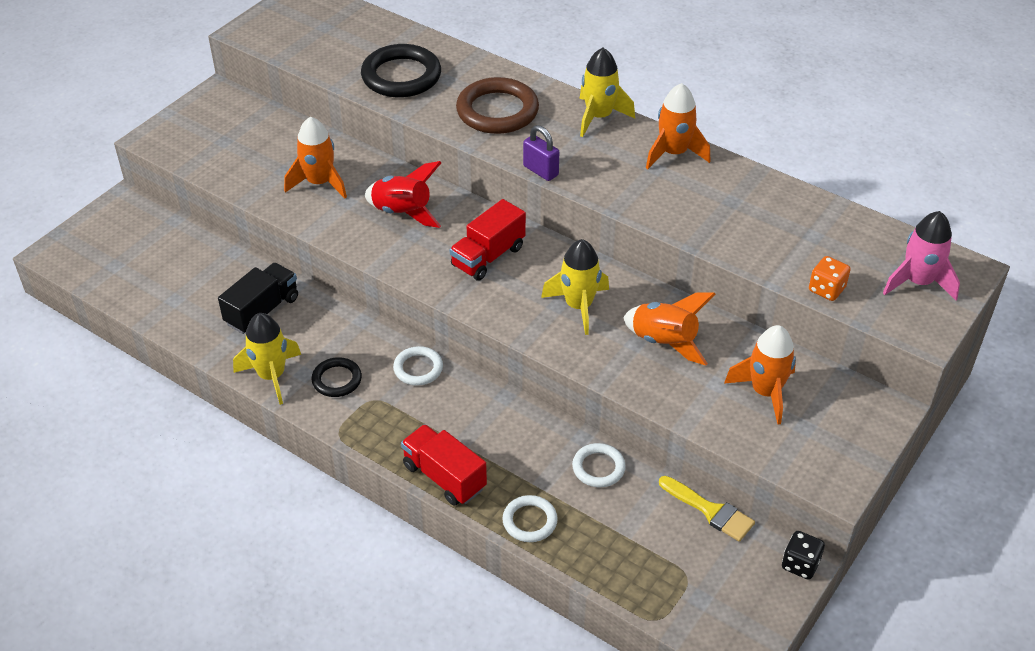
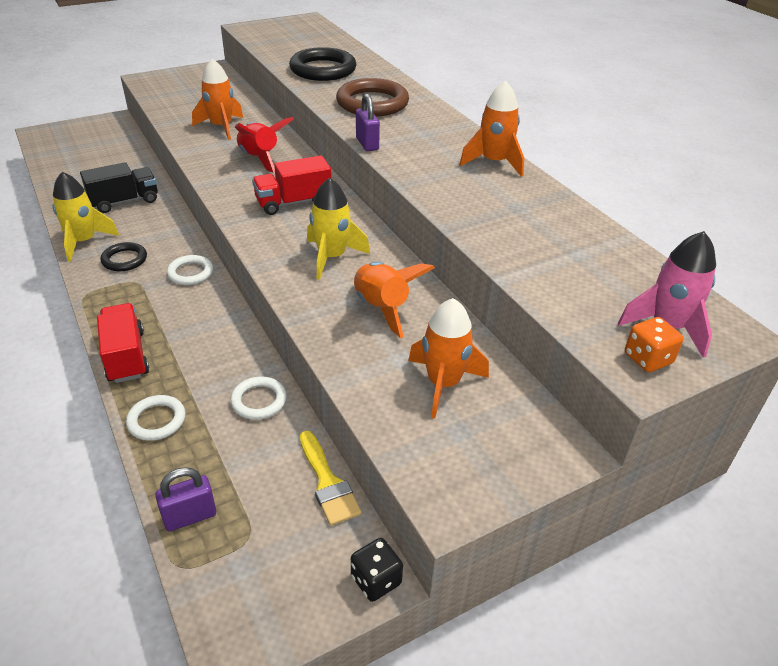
camera: 25 degrees right, 5 degrees down
(599, 117) = (451, 125): yellow rocket -> none
(630, 582) = (190, 516): none -> purple padlock
(826, 289) = (556, 300): orange dice -> orange dice (647, 359)

